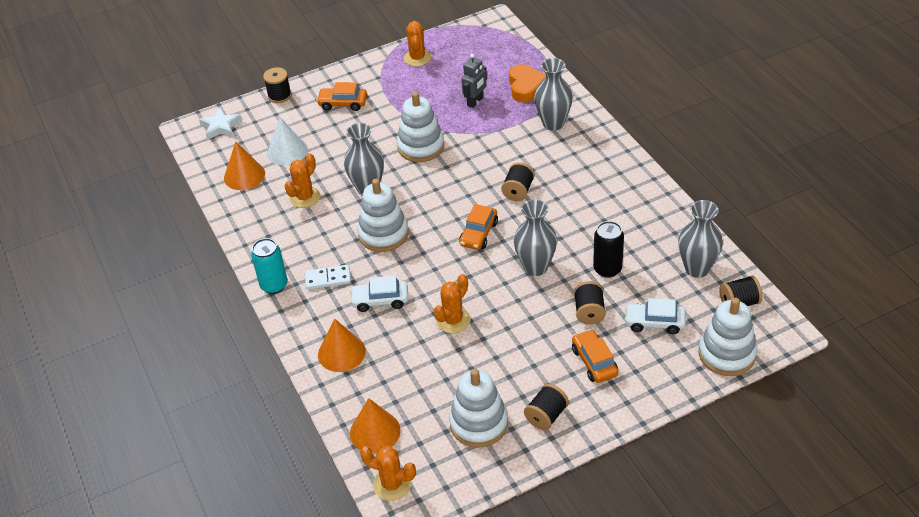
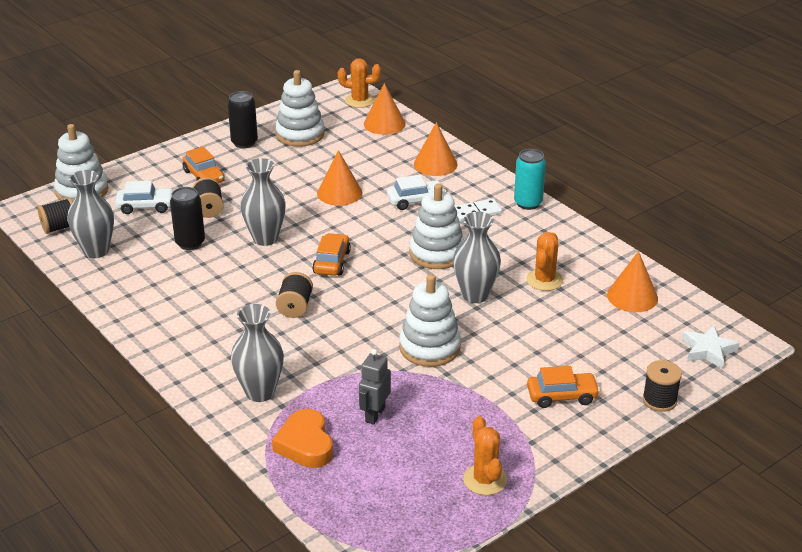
camera: 165 degrees right, 10 degrees down
(287, 151) = (598, 328): white cone -> none
(453, 320) = (339, 193): orange cactus -> orange cone
(546, 416) = (244, 143): black spool -> black can

